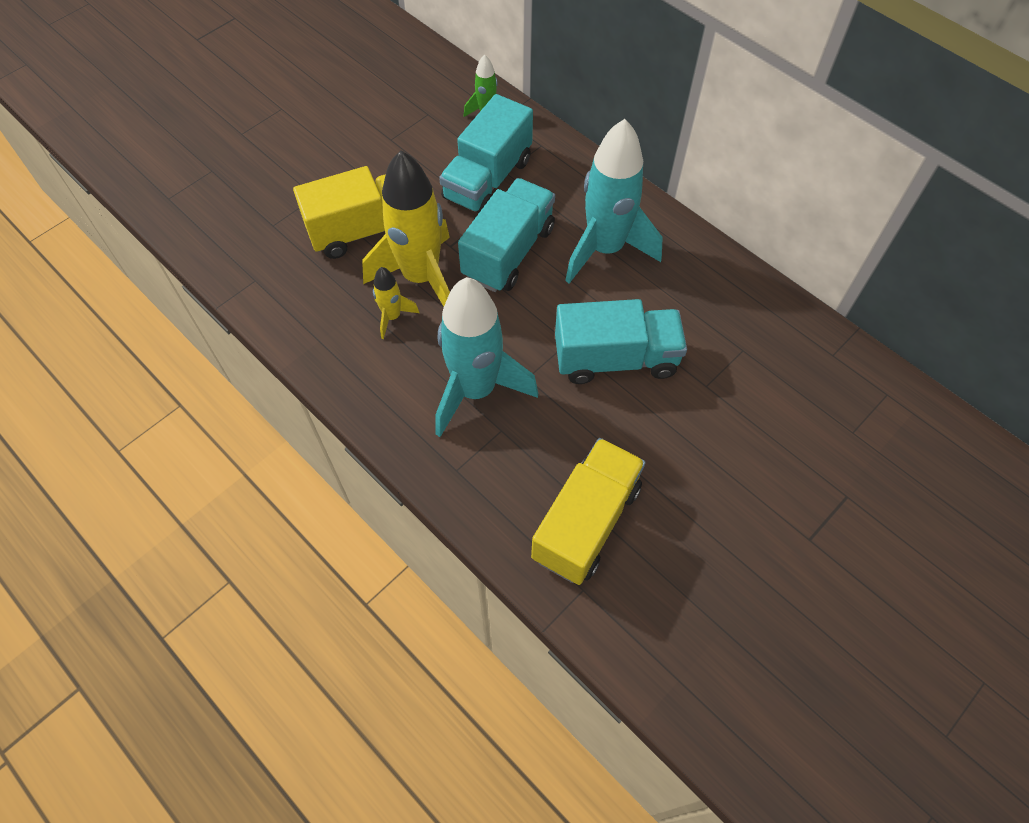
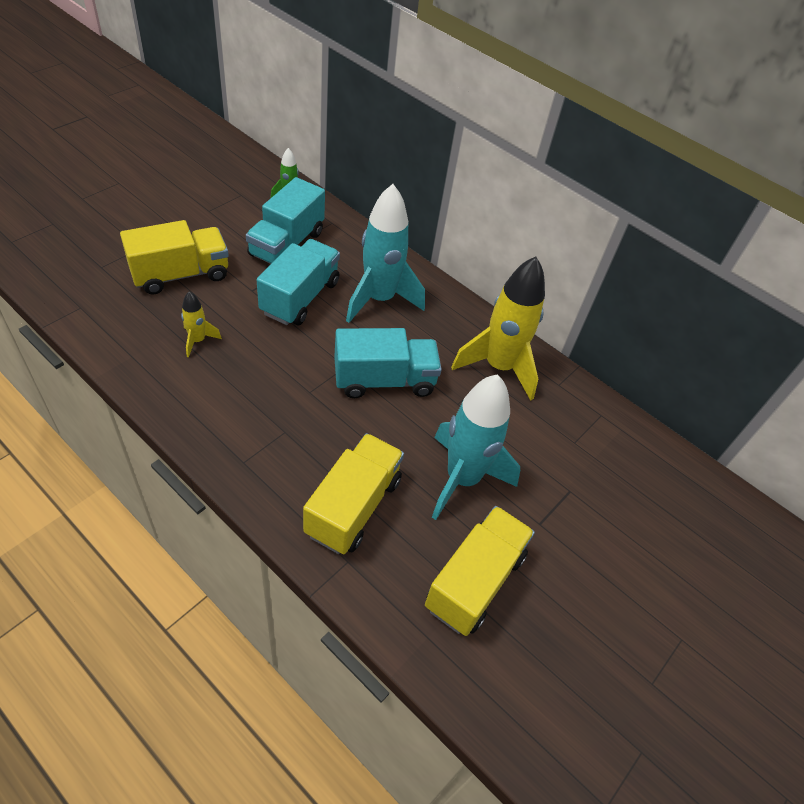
camera: 10 degrees left, 10 degrees down
(421, 277) = (225, 312): yellow rocket -> yellow rocket (499, 367)
(476, 390) = (265, 400): turquoise rocket -> turquoise rocket (462, 479)
(732, 612) = (474, 581): none -> yellow truck

